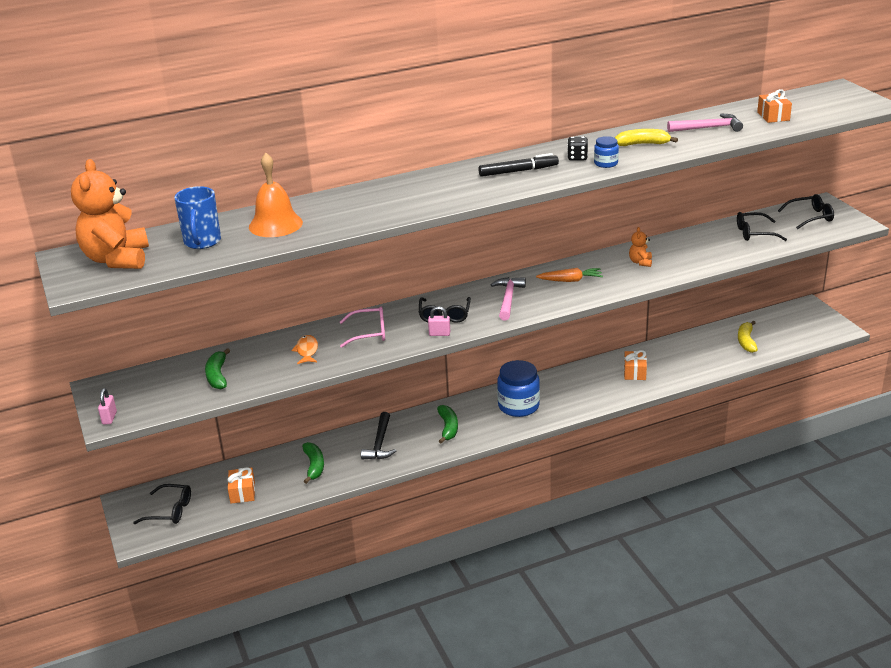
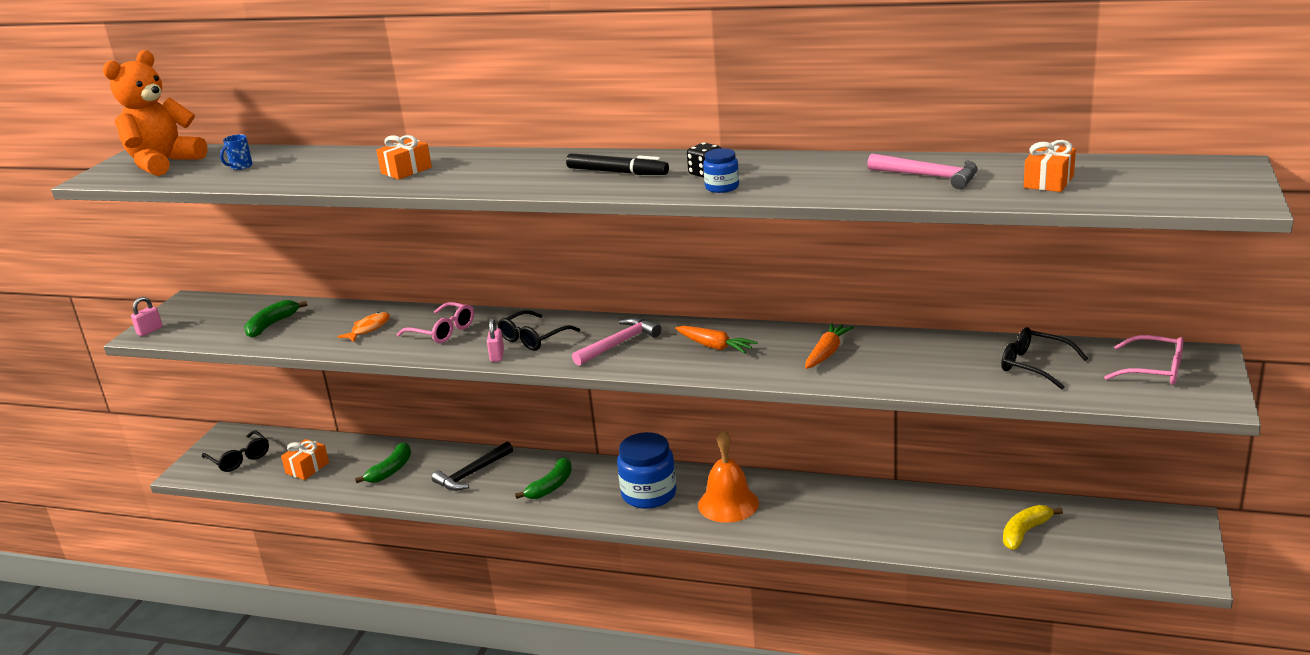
camera: 40 degrees right, 5 degrees down
(202, 242) = (240, 167): blue mug -> blue mug, size x0.51
(275, 224) = (319, 167): orange bell -> orange bell (728, 504)
(439, 334) = (497, 356): pink padlock -> pink padlock turned 45 degrees clockwise
(634, 372) = (827, 511): orange gift -> orange gift (406, 170)
(640, 262) = (827, 353): orange teddy bear -> orange carrot
(642, 144) = (809, 176): yellow banana -> none
(810, 217) = (1154, 370): black glasses -> pink glasses

